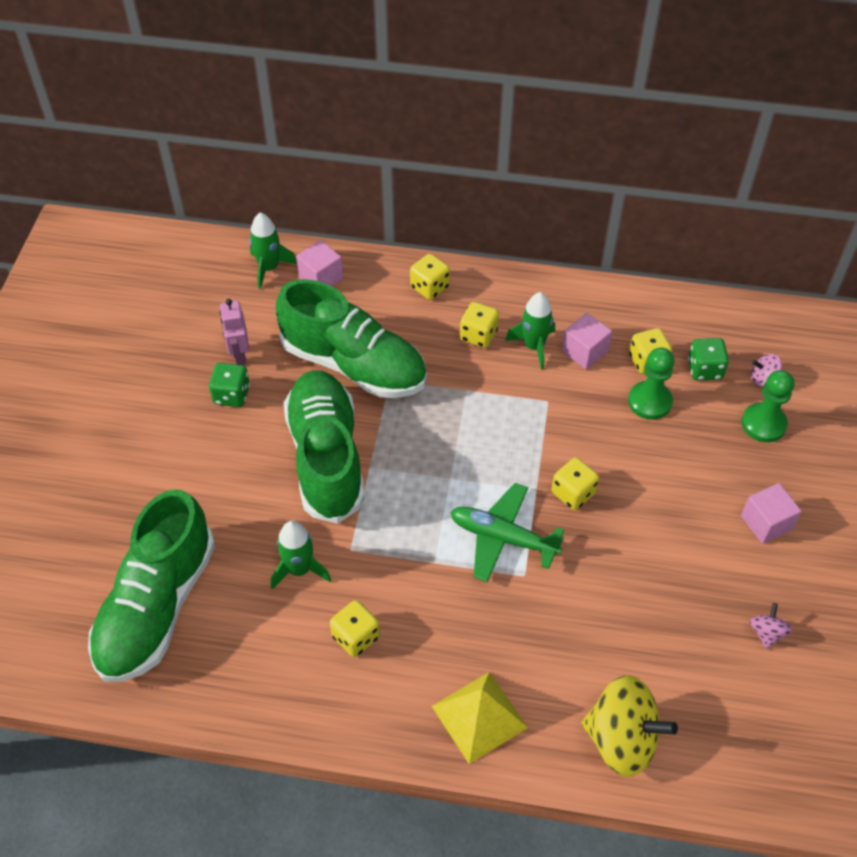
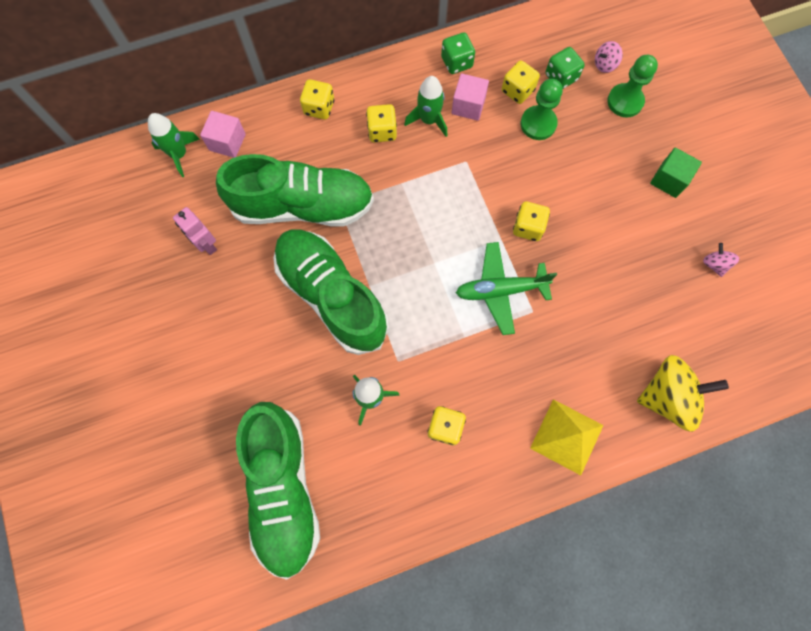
camera: 30 degrees left, 20 degrees up
(232, 395) = (223, 282): green dice -> green dice (456, 62)
(766, 523) = (669, 180): pink cube -> green cube

